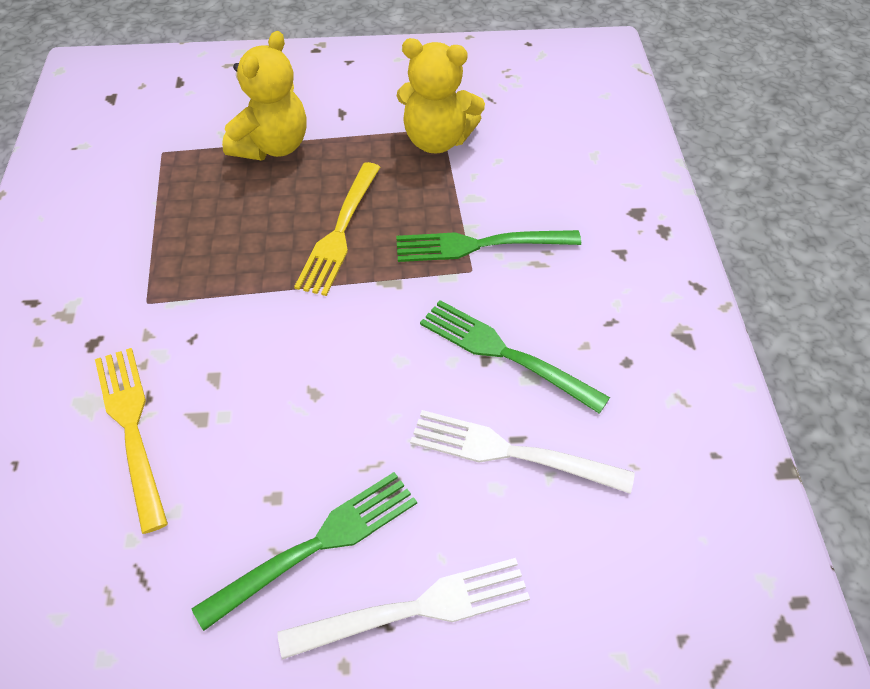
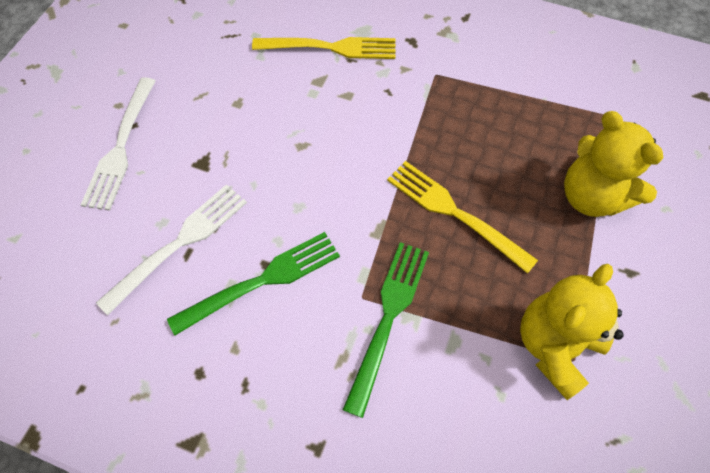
camera: 115 degrees right, 10 degrees up
(318, 544) = (192, 114): green fork -> none

